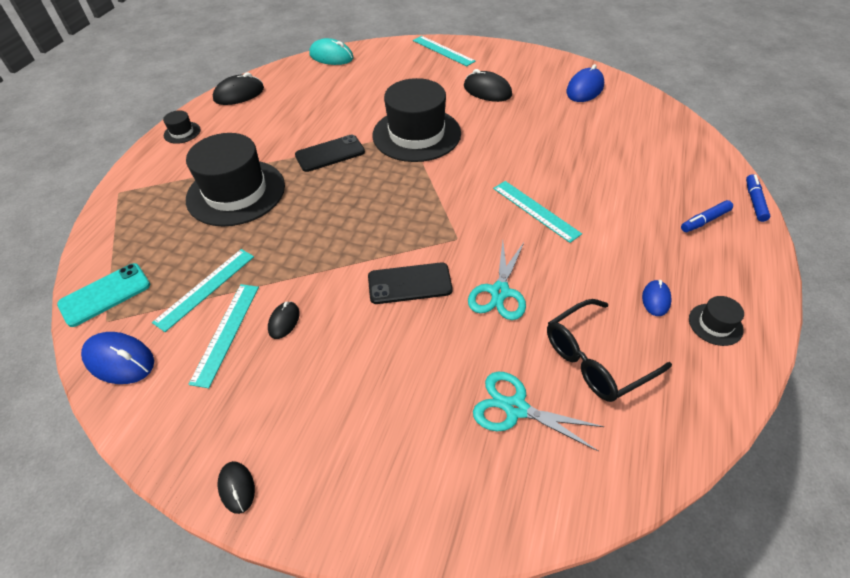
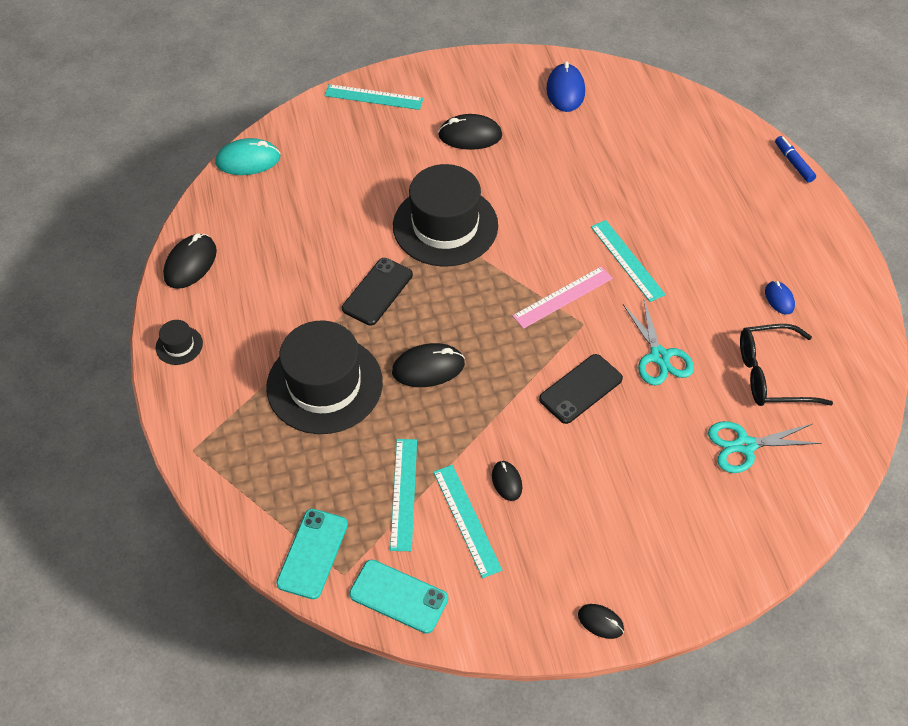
camera: 35 degrees left, 5 degrees up
(120, 360) = (398, 596): blue mouse -> turquoise phone
(312, 214) = (428, 368): none -> black mouse
(458, 213) = (563, 297): none -> pink ruler
(535, 210) = (627, 260): turquoise ruler -> turquoise ruler turned 45 degrees clockwise
(595, 359) = (771, 374): black glasses -> black glasses turned 60 degrees clockwise
(705, 221) = (768, 202): blue marker -> none
(715, 324) = (833, 298): black hat -> none

